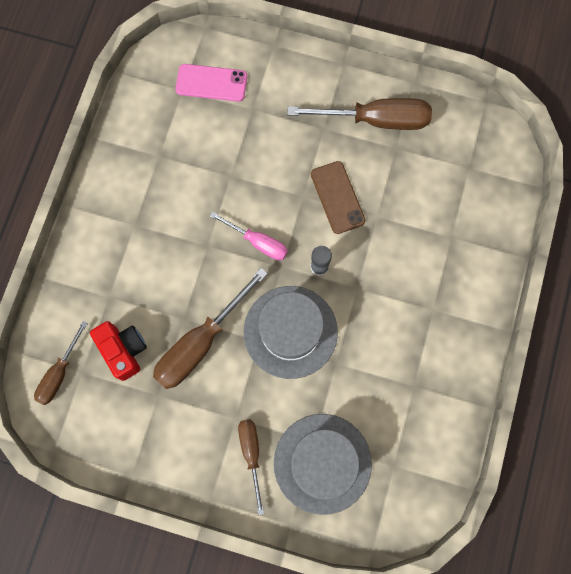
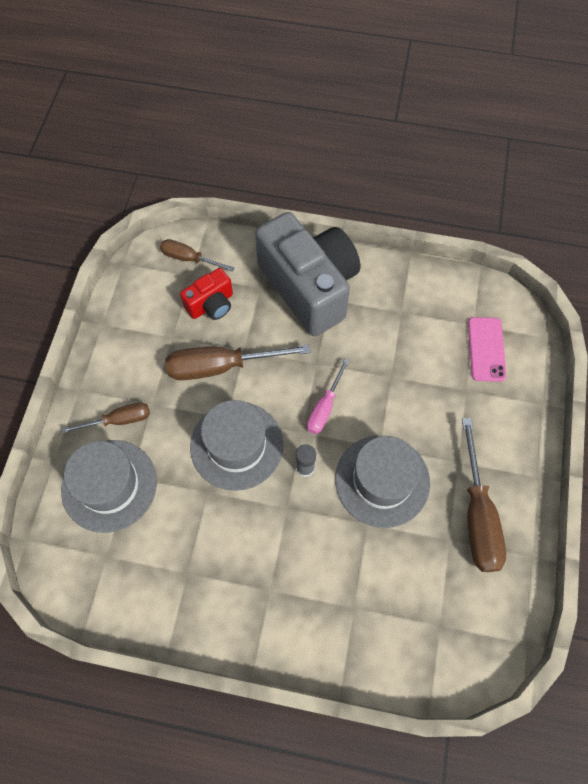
camera: 85 degrees right, 10 degrees down
(116, 244) = (309, 287): none -> grey camera
(201, 343) = (221, 366): brown screwdriver -> brown screwdriver turned 45 degrees counterclockwise
(337, 197) = (382, 480): brown phone -> grey hat

